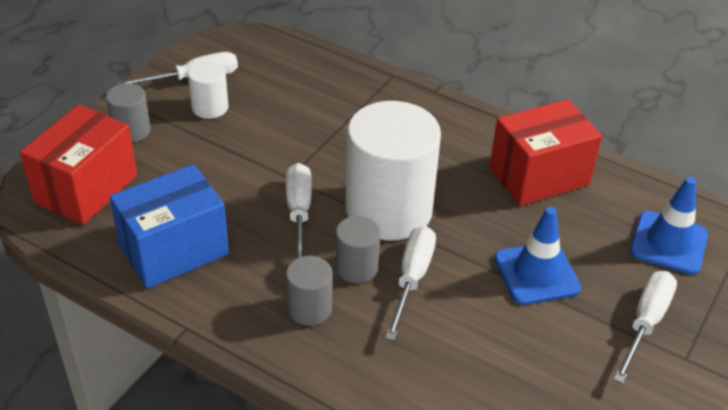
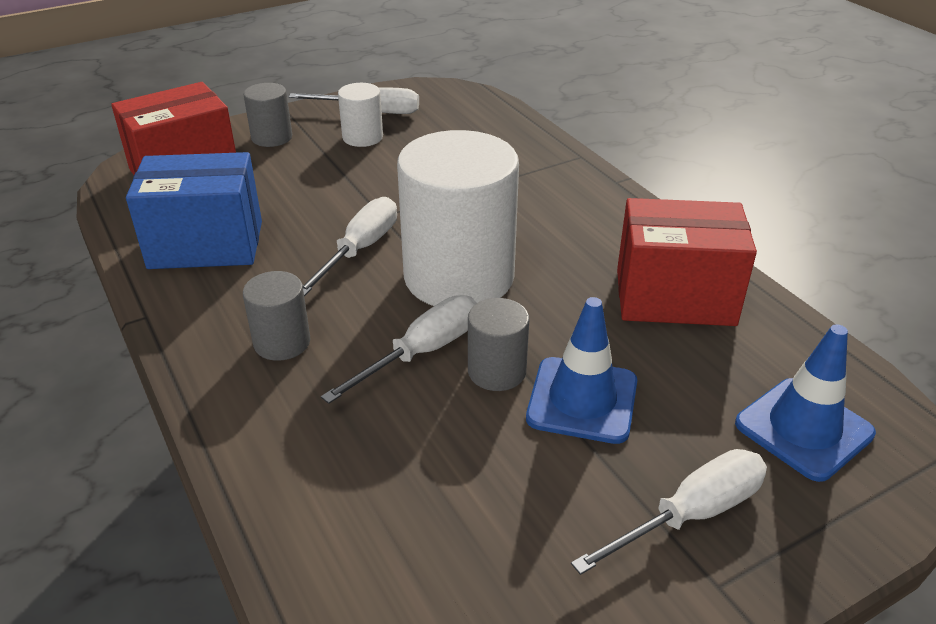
camera: 30 degrees right, 5 degrees down
(356, 267) = (371, 320): grey cylinder -> grey cylinder (497, 371)

